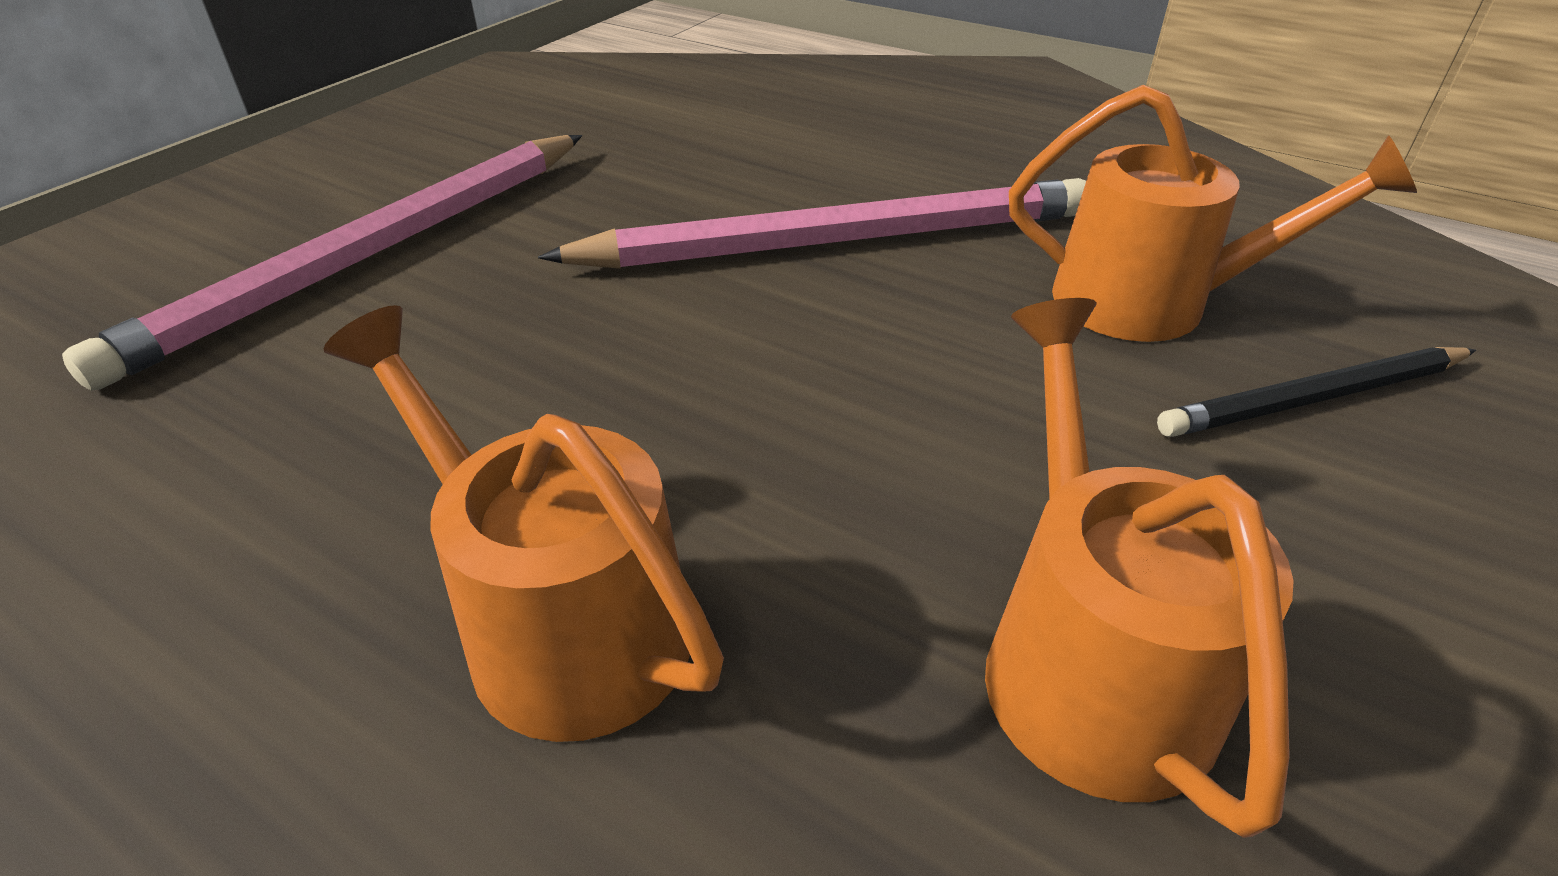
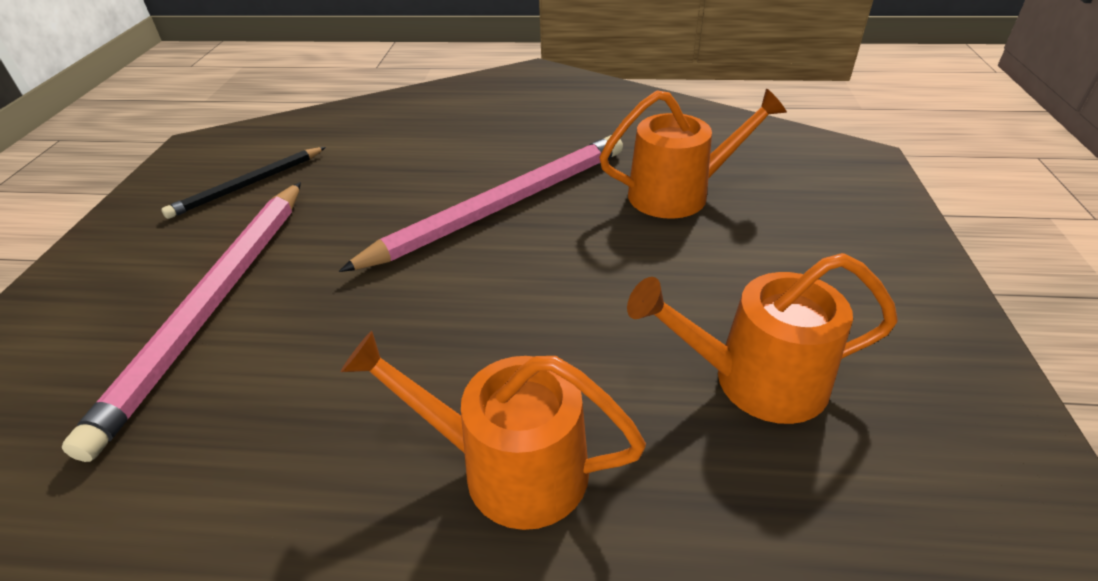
camera: 25 degrees left, 0 degrees up
(1088, 660) = (756, 380): orange watering can -> orange watering can turned 60 degrees counterclockwise
(1315, 398) = (775, 221): black pencil -> black pencil (248, 185)

